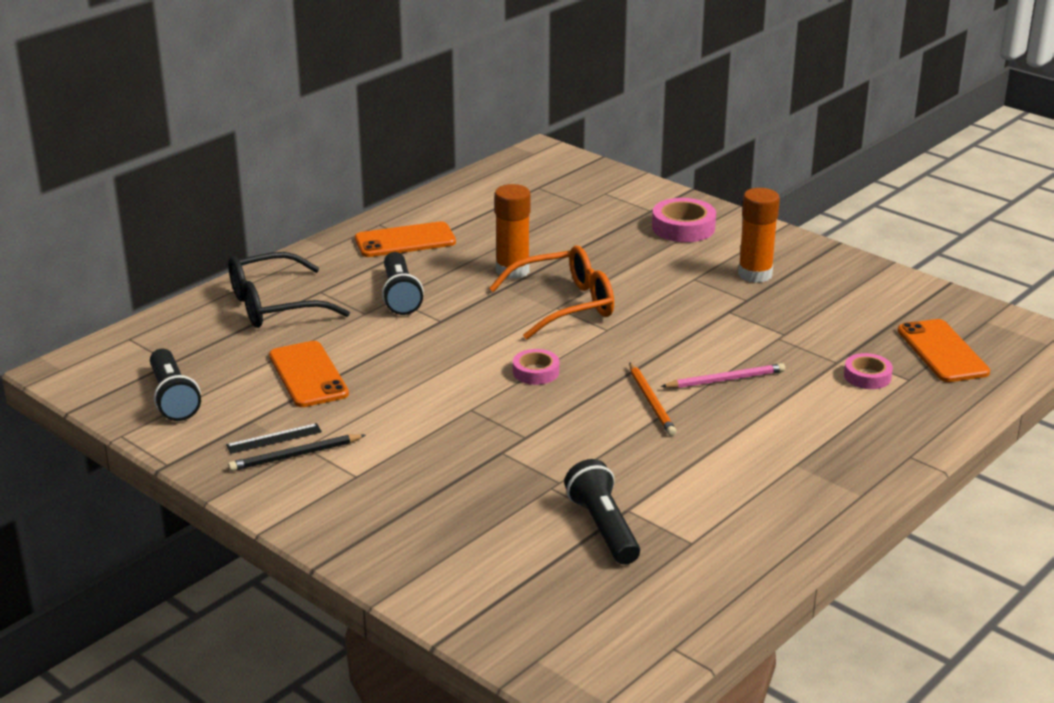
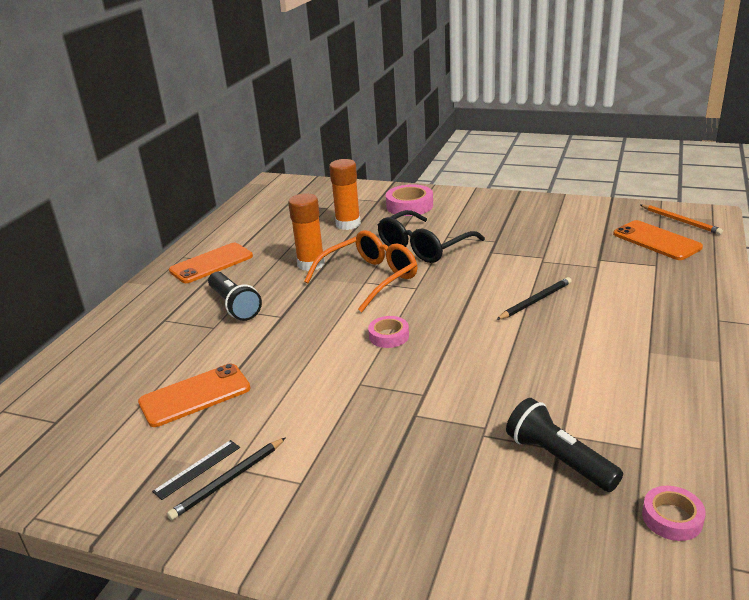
camera: 20 degrees left, 0 degrees up
(173, 398) = (73, 458): black flashlight -> none
(275, 305) = (130, 342): black glasses -> black glasses (424, 247)
(308, 375) = (195, 395): orange phone -> orange phone turned 75 degrees counterclockwise
(651, 402) = (498, 334): orange pencil -> orange pencil (680, 221)
(725, 380) = (535, 301): pink pencil -> black pencil
(755, 274) = (485, 223): orange glue stick -> orange glue stick (348, 224)
(867, 376) = (628, 271): pink tape -> pink tape (672, 518)

